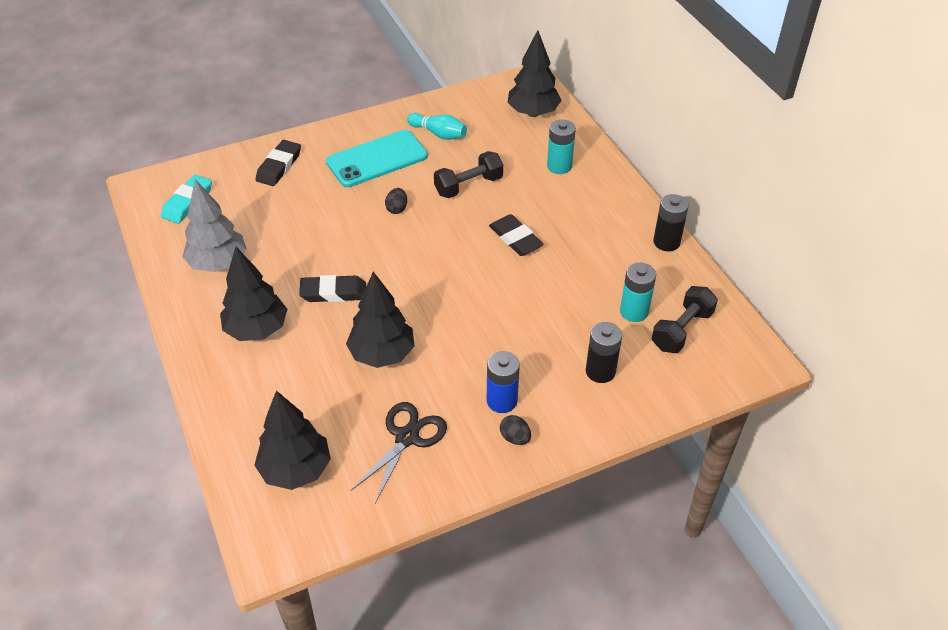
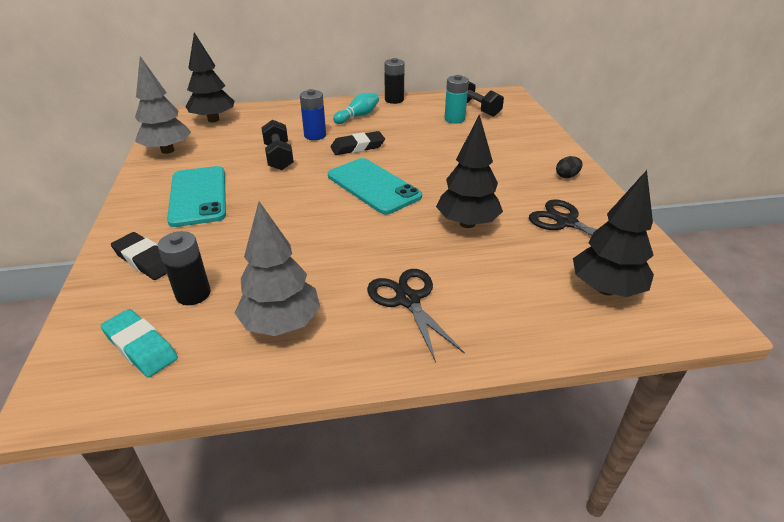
camera: 75 degrees left, 10 degrees down
(257, 329) = (408, 300): black tree -> black scissors
(333, 292) = (375, 242): black eraser -> none
(397, 209) = (280, 194): black egg -> none
(433, 270) = (373, 186): none -> turquoise phone
(438, 134) = (195, 161): turquoise bowling pin -> turquoise bowling pin (358, 116)
(452, 109) = (167, 150): none -> grey tree
(502, 401) = (530, 176): blue battery -> blue battery (315, 135)
(559, 166) = (287, 120): turquoise battery -> none
(600, 371) = (507, 138): black battery -> black battery (193, 294)

